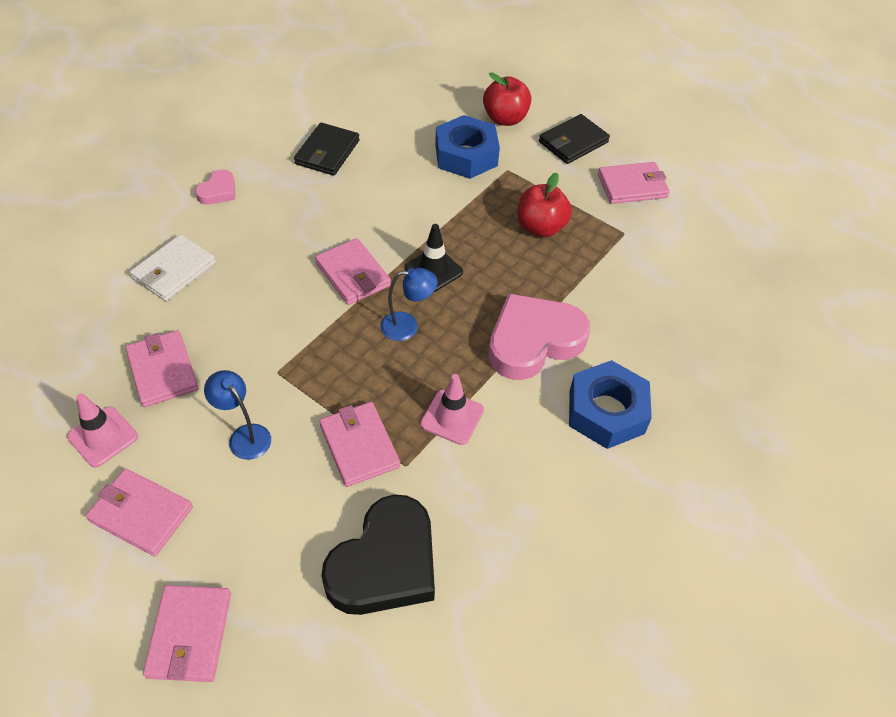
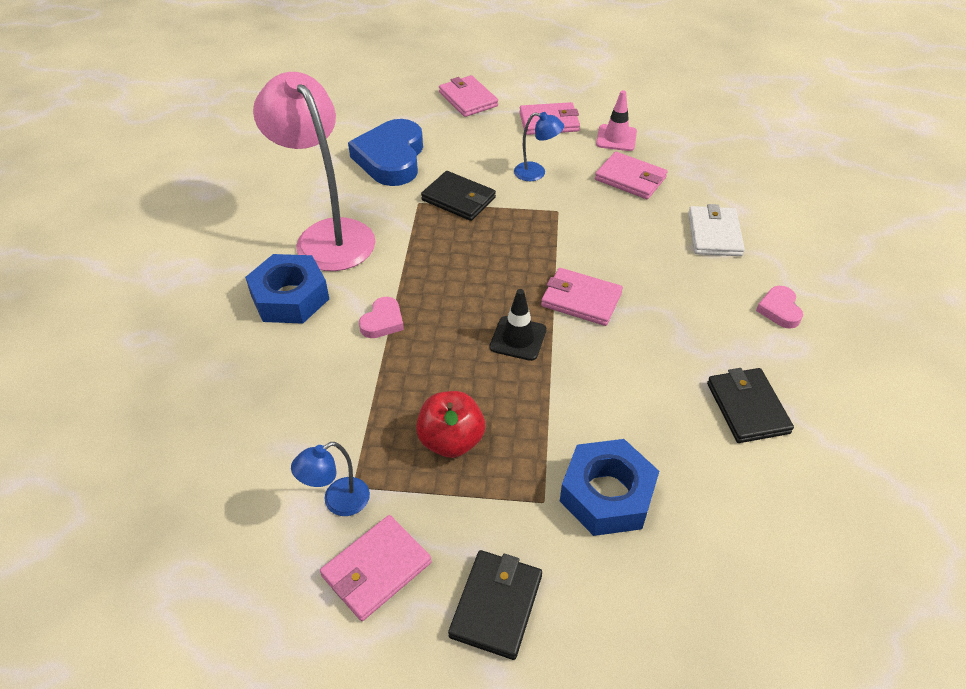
camera: 150 degrees right, 5 degrees down
(359, 446) = (458, 199): pink wallet -> black wallet
(385, 563) = (391, 158): black heart -> blue heart
(407, 326) = (496, 283): blue lamp -> blue lamp (338, 502)
(452, 417) = (409, 241): pink traffic cone -> none
(505, 119) = (614, 593): red apple -> none
(531, 473) = (328, 235): none -> pink lamp
(533, 341) = (383, 321): pink heart -> pink heart, size x0.47

